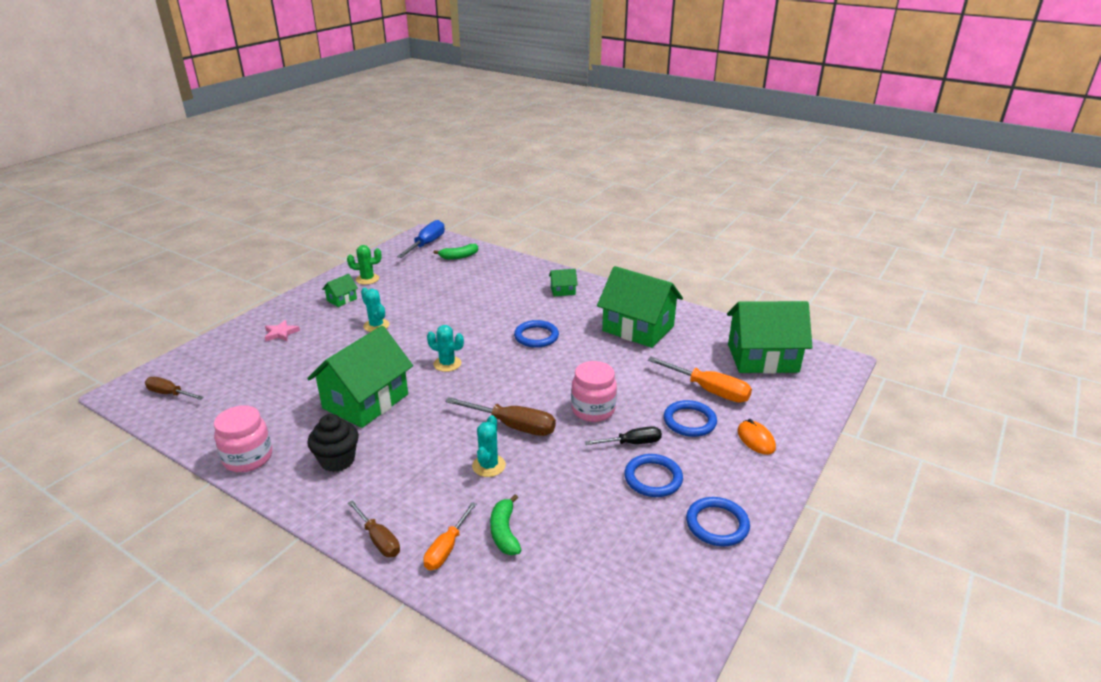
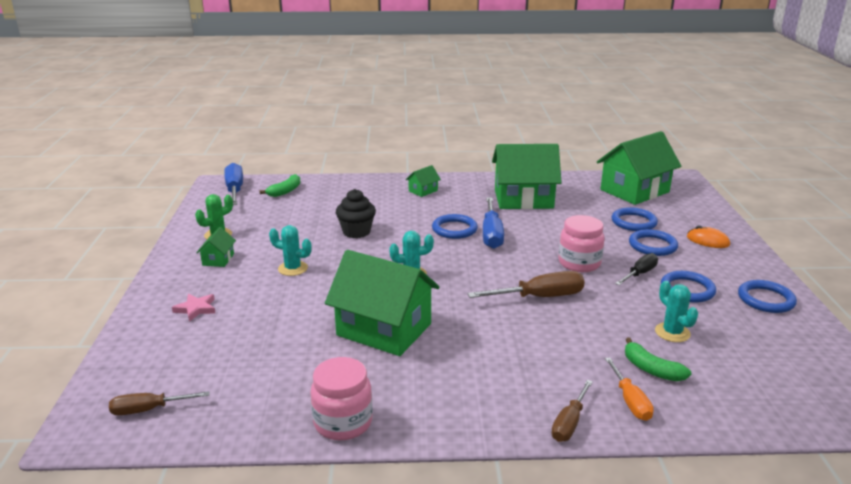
camera: 35 degrees left, 5 degrees down
(337, 460) = (435, 384): black cupcake -> black cupcake (356, 232)
(365, 401) = (384, 330): green house -> green house turned 60 degrees counterclockwise
(378, 539) = (569, 423): brown screwdriver -> brown screwdriver turned 105 degrees clockwise
(488, 466) = (566, 331): turquoise cactus -> turquoise cactus (672, 332)
(559, 352) = (491, 234): none -> blue screwdriver
(708, 390) = (633, 222): orange screwdriver -> blue ring

